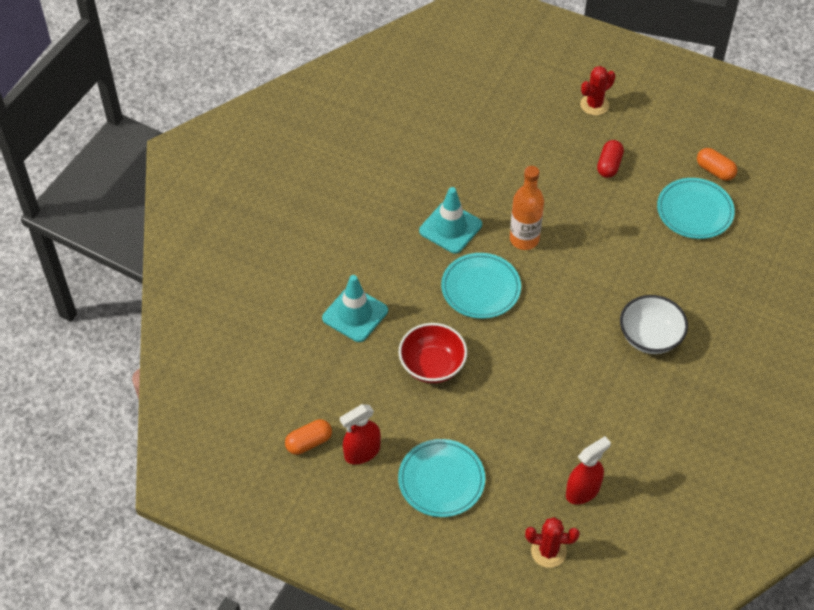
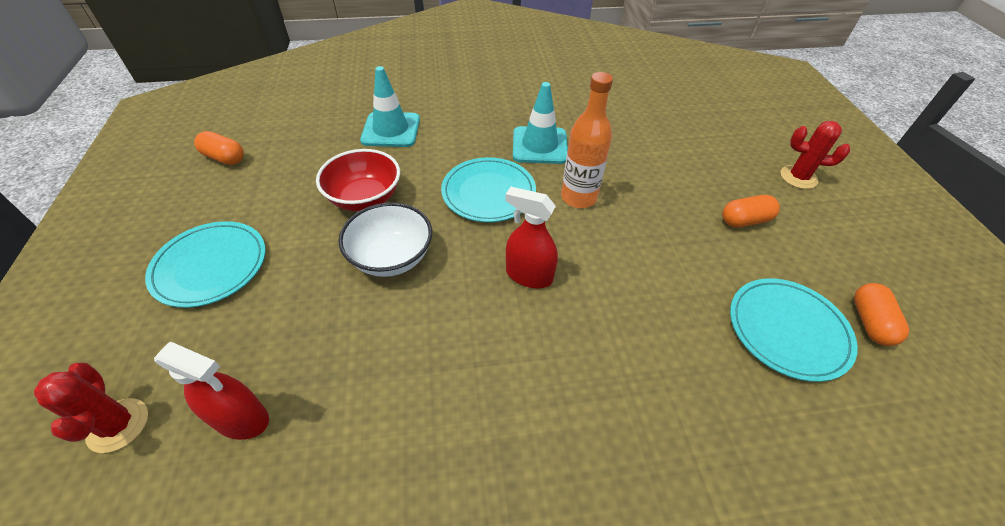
camera: 55 degrees right, 5 degrees down
(362, 452) = (226, 194): red spray bottle -> red spray bottle (529, 275)
(609, 165) = (745, 220): red capsule -> orange capsule
(650, 337) = (550, 376): white bowl -> white bowl (391, 257)

